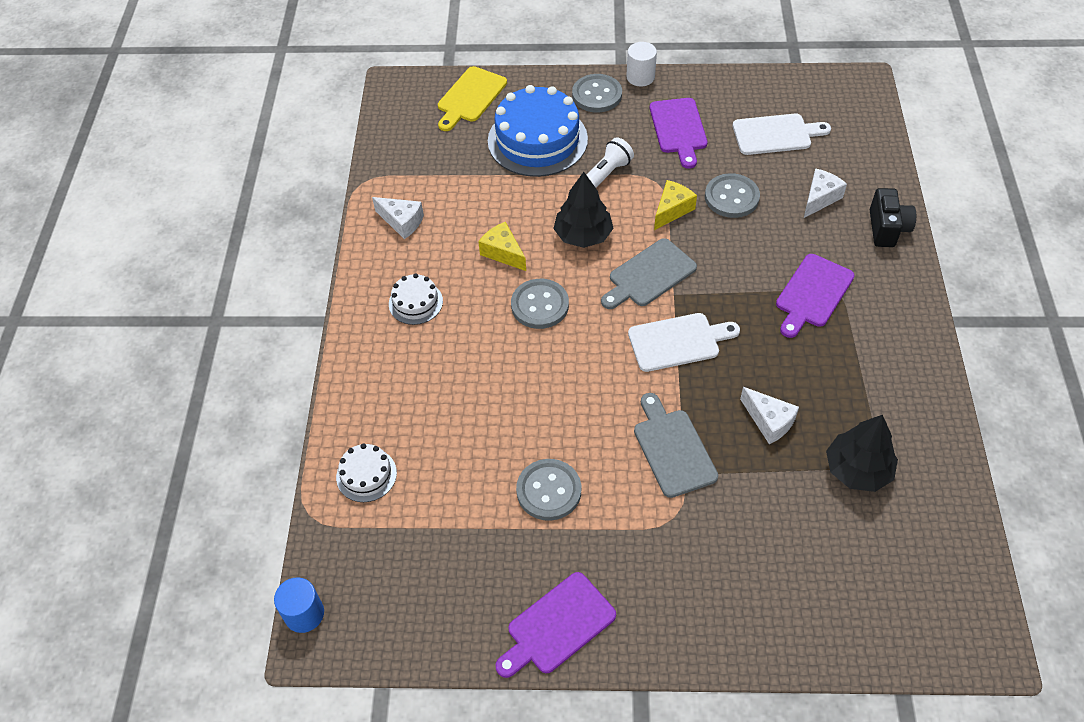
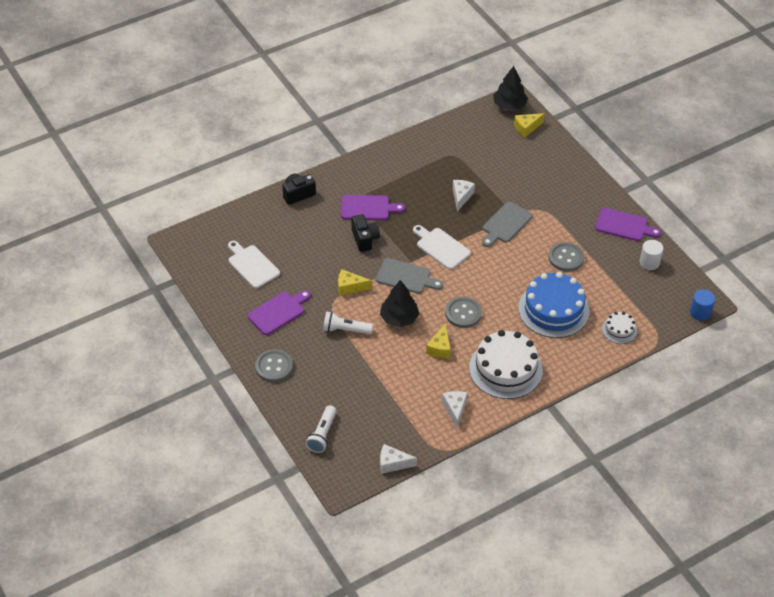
camera: 125 degrees left, 5 degrees down
(415, 302) = (505, 369): white cake -> white cake, size x2.06
(470, 97) = (322, 434): yellow cutting board -> white flashlight
(537, 140) = (337, 377): blue cake -> blue cake (553, 309)
(640, 77) = (241, 352): white cylinder -> white cylinder (649, 262)
(731, 197) = (320, 265): grey button -> none
(751, 263) = (365, 239): none -> black camera
(820, 198) = (294, 228): white cheese -> white cheese (393, 463)
(857, 469) = (462, 159): black tree -> black tree (509, 105)
(892, 620) = (526, 128): none -> yellow cheese

